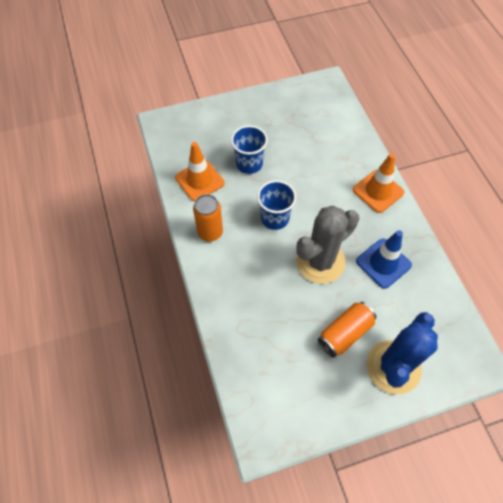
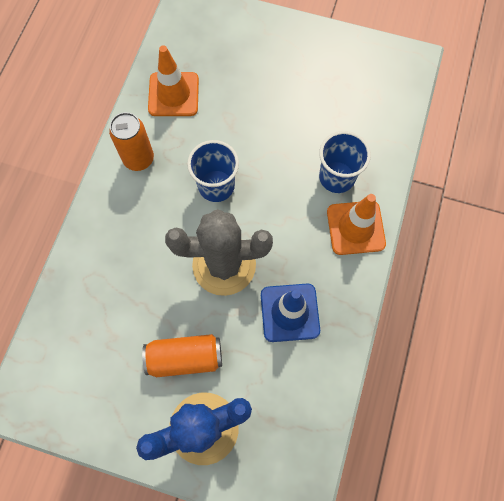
camera: 35 degrees right, 10 degrees up
(249, 164) = (239, 107): blue cup -> blue cup (337, 177)

